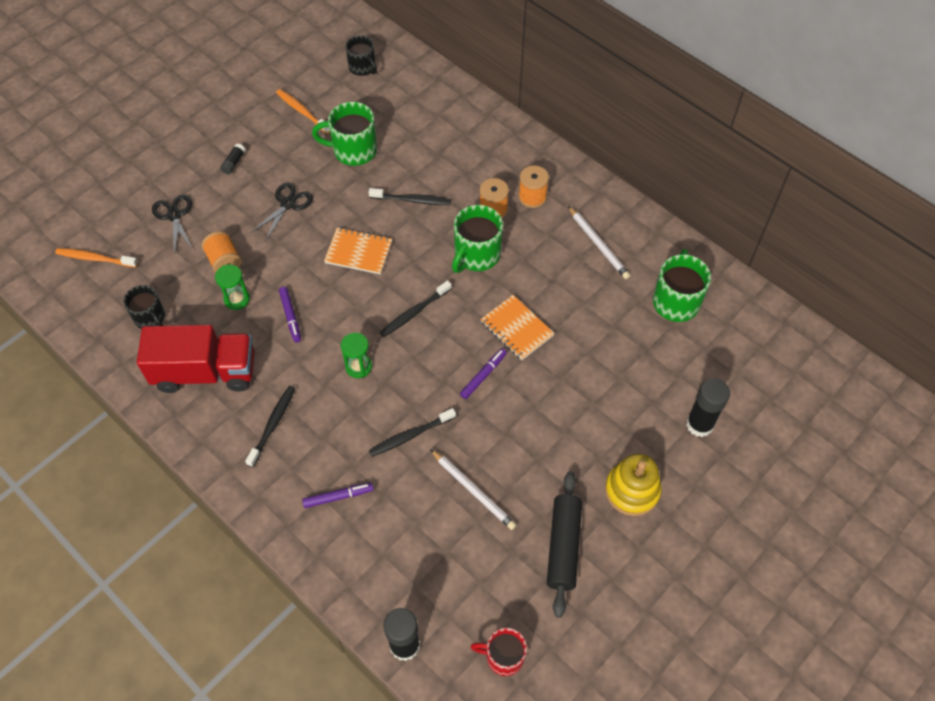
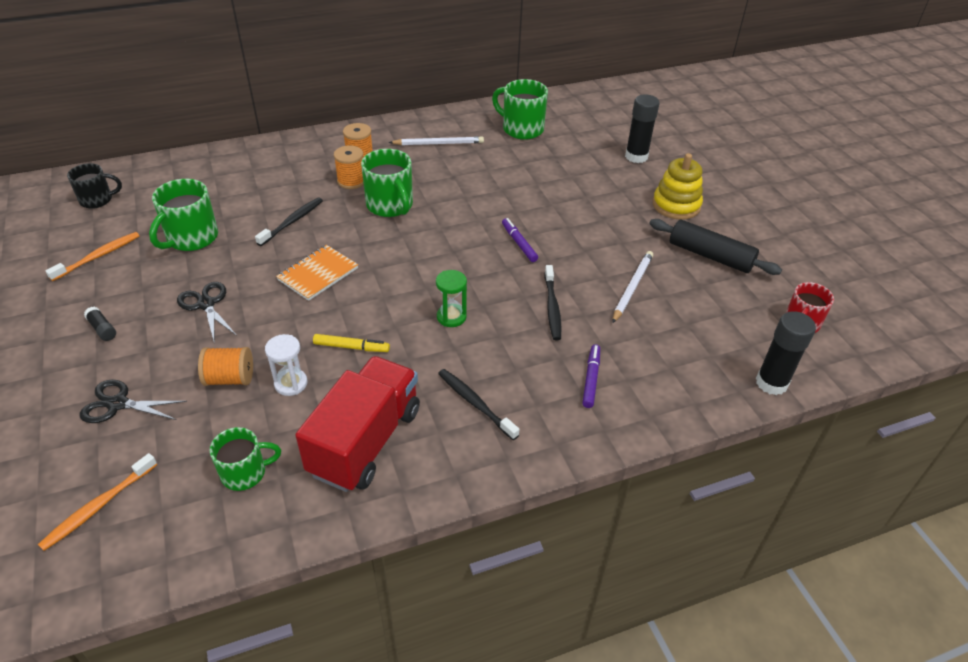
camera: 65 degrees left, 15 degrees down
(150, 318) = (245, 473): black mug -> green mug
(237, 299) = (291, 383): green hourglass -> white hourglass
(290, 316) = (351, 347): purple marker -> yellow marker
(302, 111) = (98, 256): orange toothbrush -> orange toothbrush turned 150 degrees clockwise
(414, 312) = (419, 261): black toothbrush -> none
(473, 490) = (632, 287): white pencil -> white pencil turned 45 degrees counterclockwise
(517, 329) = (485, 210): orange notebook -> none

